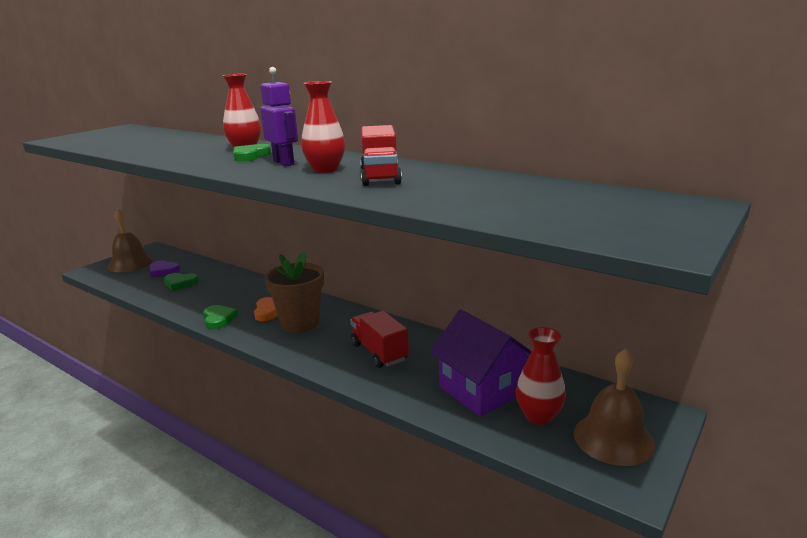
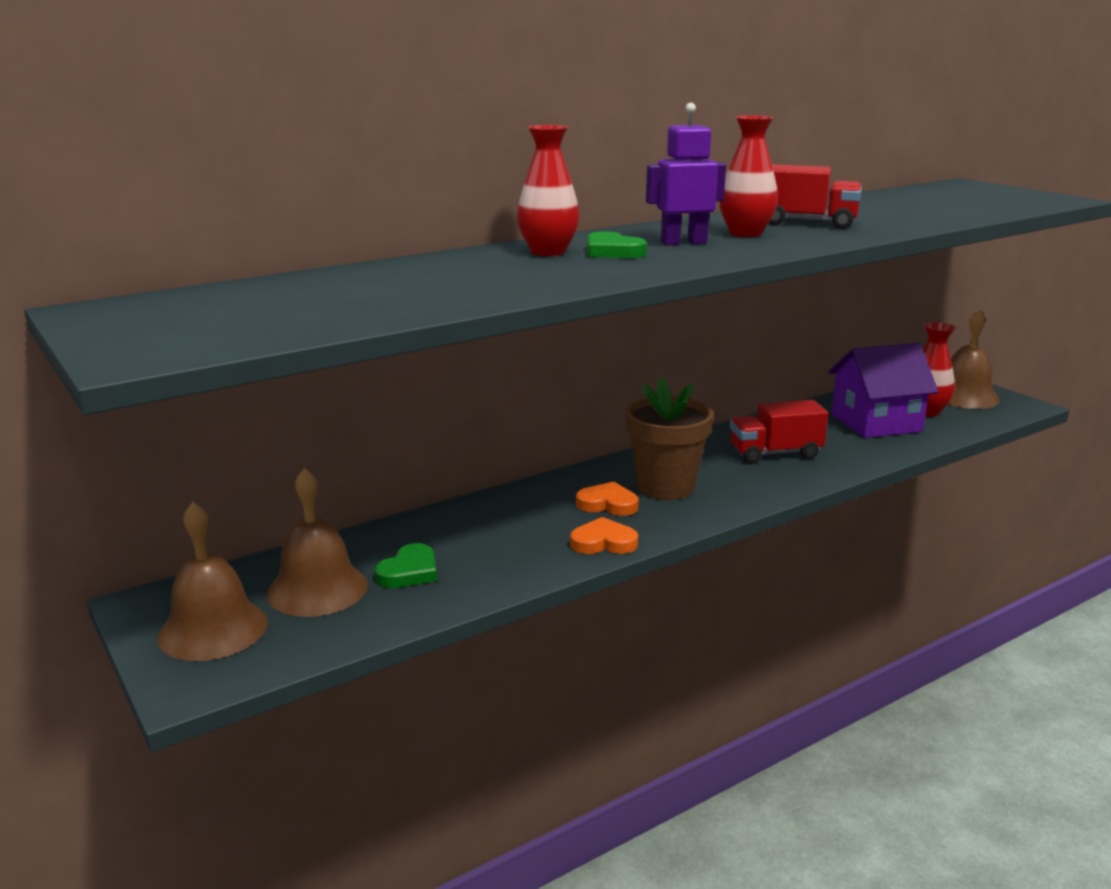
camera: 70 degrees left, 0 degrees up
(163, 271) = (317, 589): purple heart -> brown bell
(219, 319) = (603, 542): green heart -> orange heart

